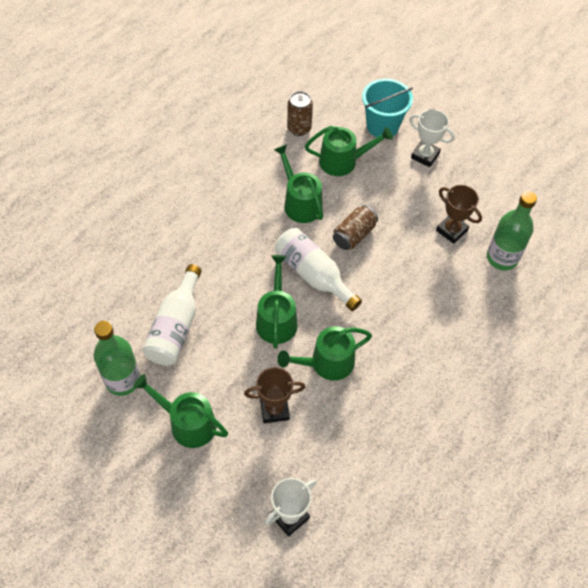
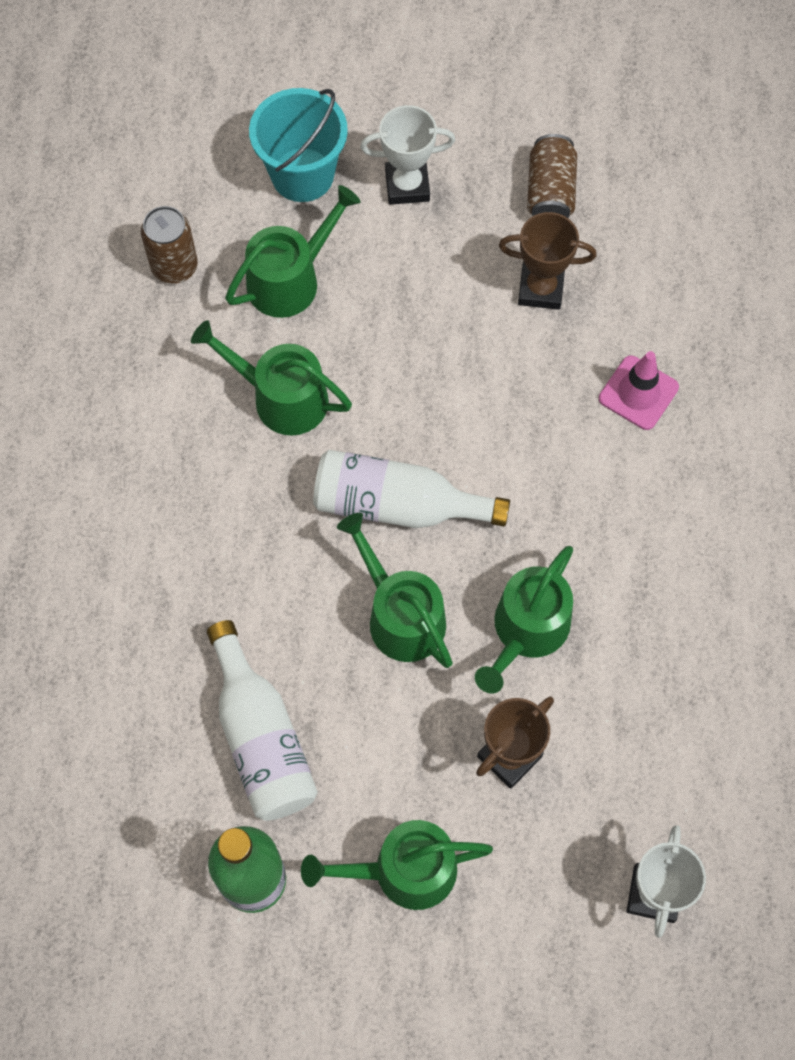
camera: 35 degrees left, 10 degrees up
(354, 235) = (405, 396): brown can -> brown can (550, 192)
(462, 300) = (638, 393): none -> pink traffic cone
(502, 258) = (643, 285): green bottle -> none

